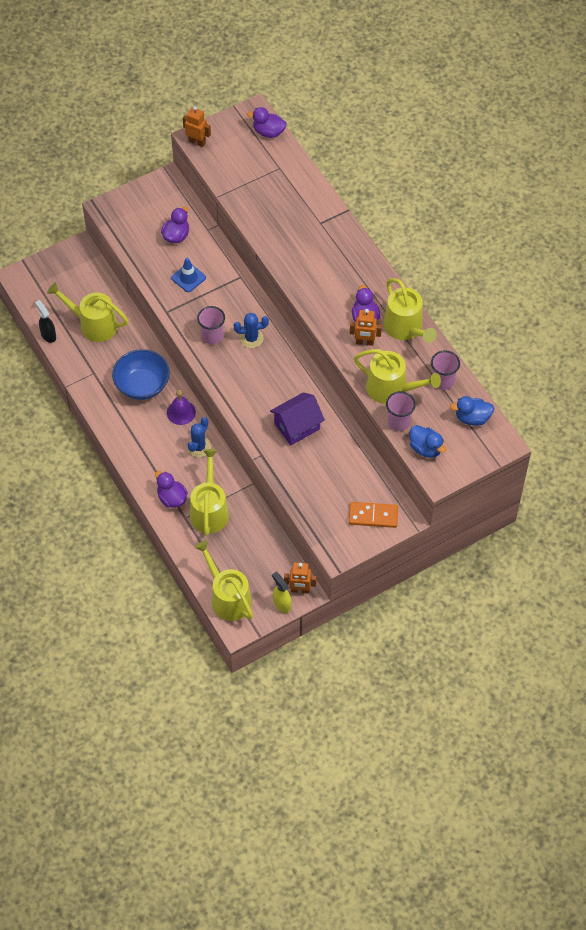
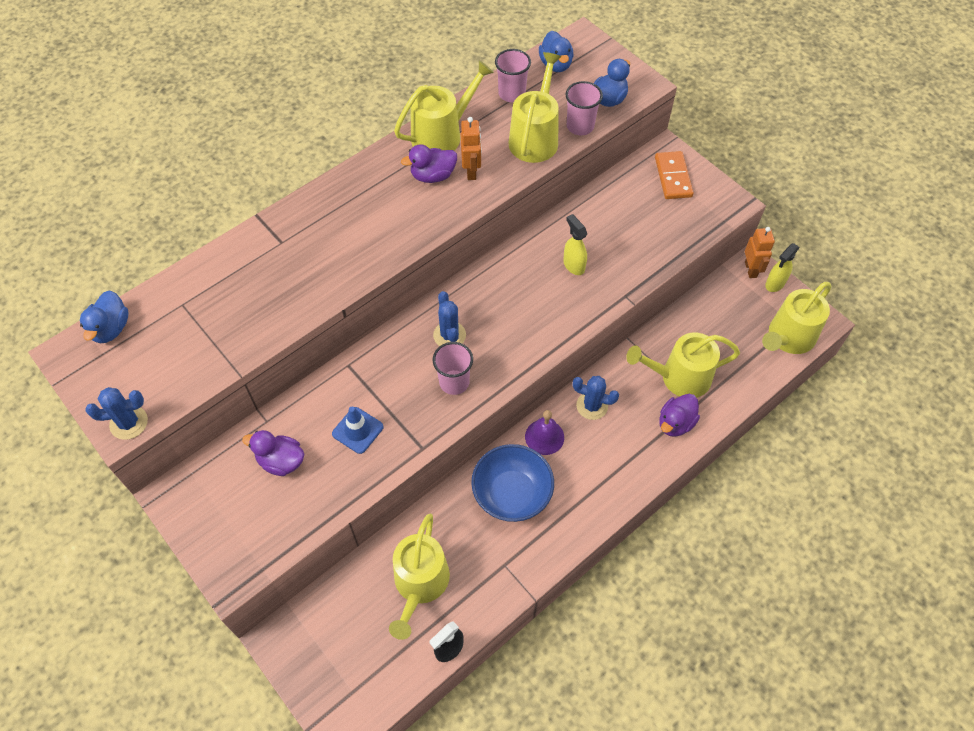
camera: 100 degrees left, 0 degrees up
(197, 142) = (129, 423): orange robot -> blue cactus
(268, 132) = (111, 328): purple duck -> blue duck
(297, 426) = (573, 265): purple house -> yellow spray bottle

